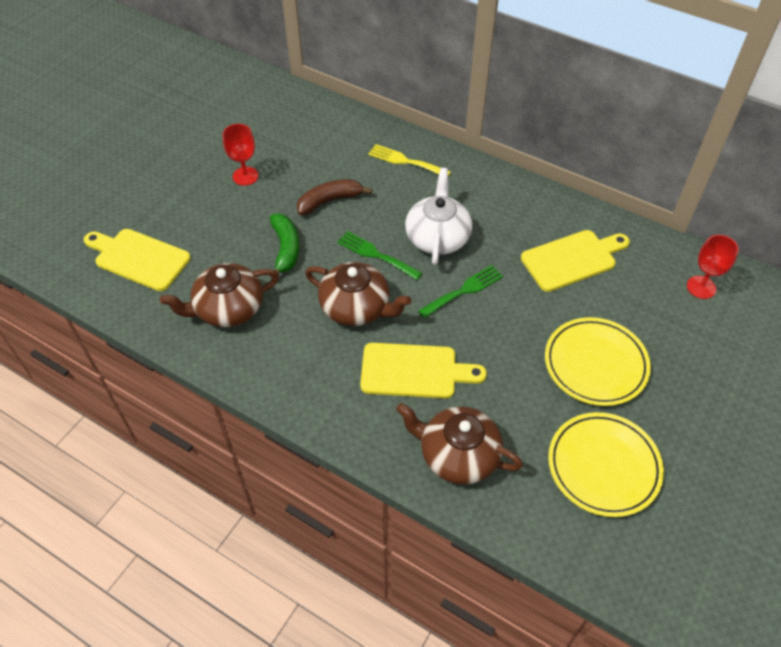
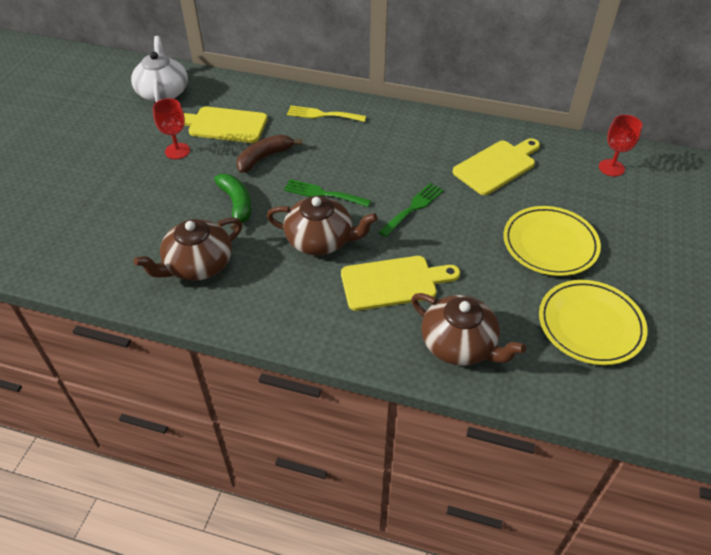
camera: 15 degrees left, 5 degrees down
(139, 258) = (93, 238): yellow cutting board -> yellow cutting board (224, 125)
(437, 237) = (373, 169): white teapot -> white teapot (163, 92)
(458, 455) = (459, 344): brown teapot -> brown teapot turned 150 degrees counterclockwise

